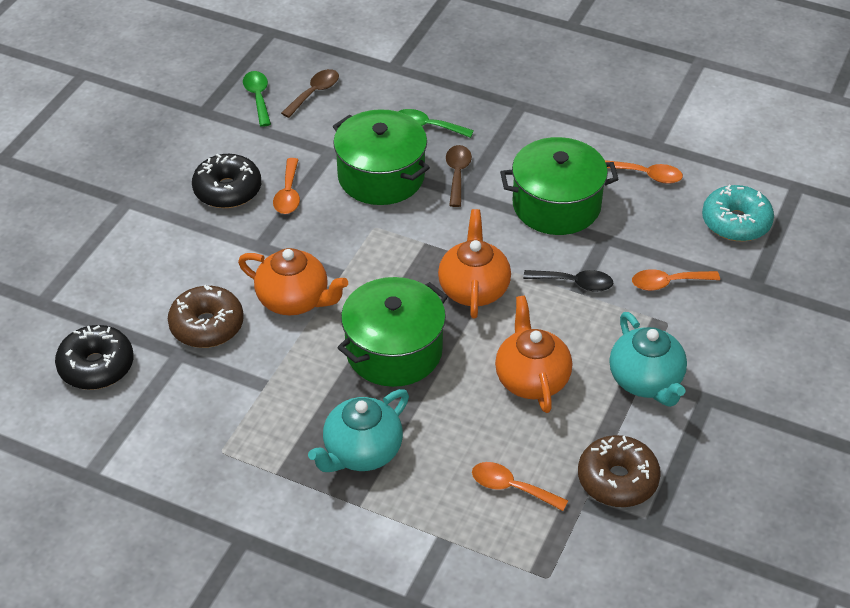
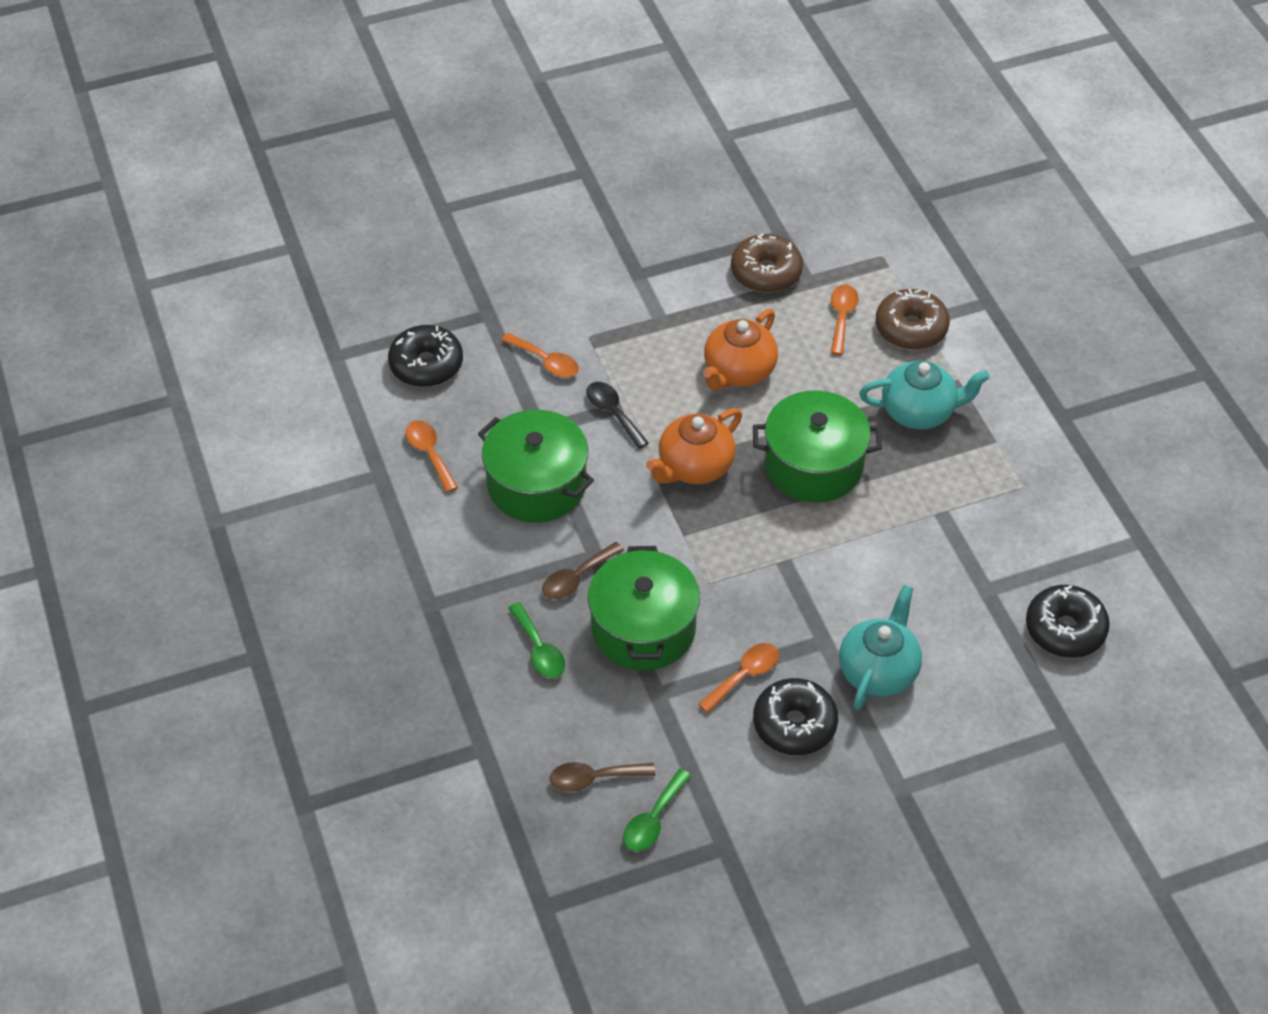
camera: 135 degrees left, 5 degrees up
(207, 326) = (941, 597): brown donut -> brown donut (911, 328)
(294, 300) = (846, 566): orange teapot -> none
(511, 488) = (842, 317): orange spoon -> orange spoon turned 150 degrees counterclockwise
(646, 381) = (661, 312): turquoise teapot -> turquoise teapot (878, 671)
(736, 222) = (426, 365): turquoise donut -> black donut

